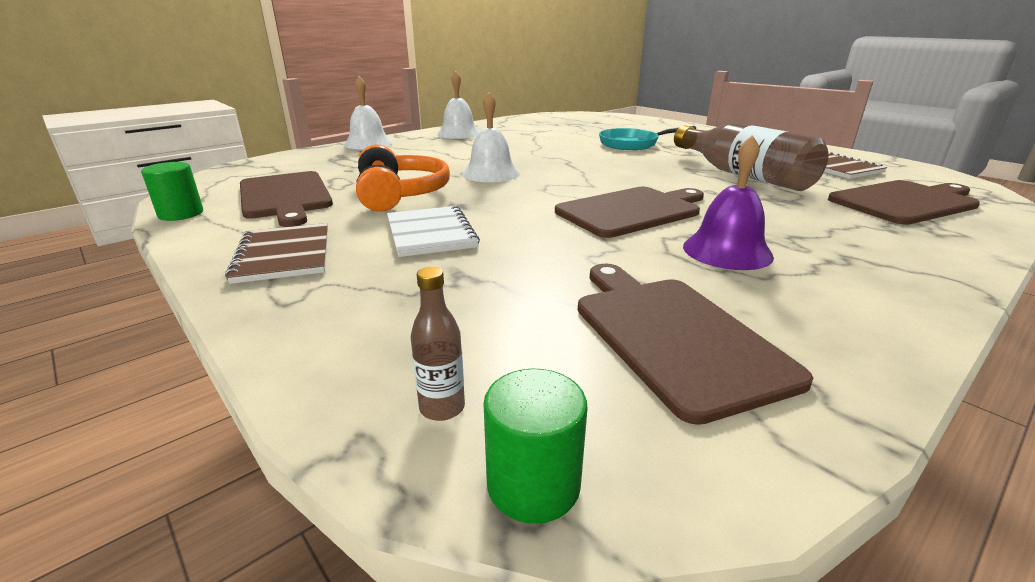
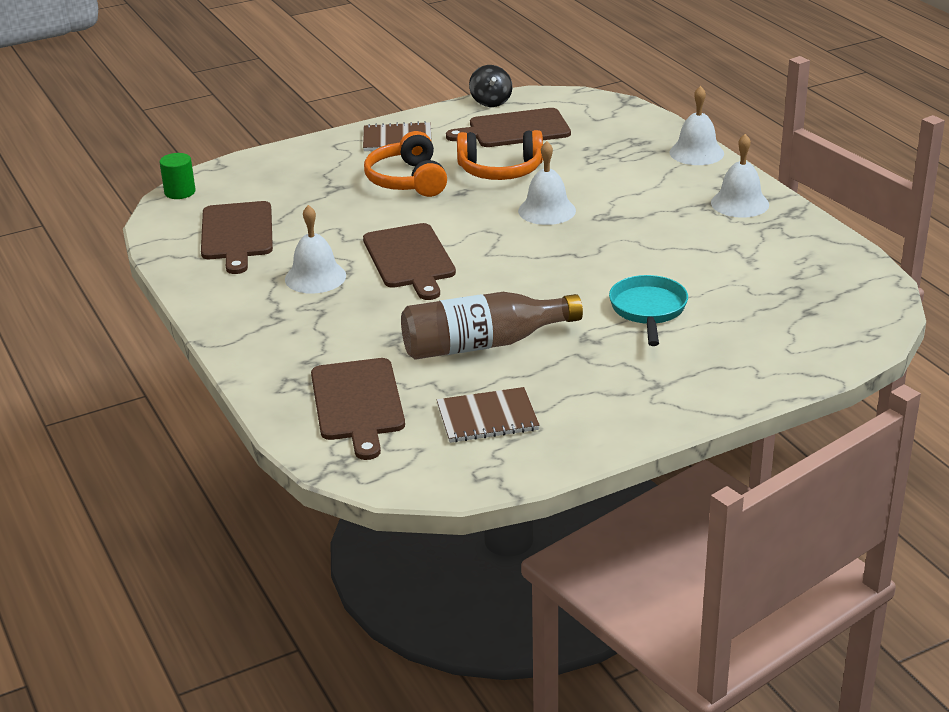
camera: 105 degrees right, 5 degrees up
(181, 214) = (491, 101): green cylinder -> black spinning top
(430, 233) = (407, 180): white notebook -> orange headphones
(442, 408) = (228, 179): brown bottle -> none
(673, 336) = (237, 234): brown cutting board -> brown cutting board turned 90 degrees clockwise
(727, 251) = (315, 277): purple bell -> white bell

